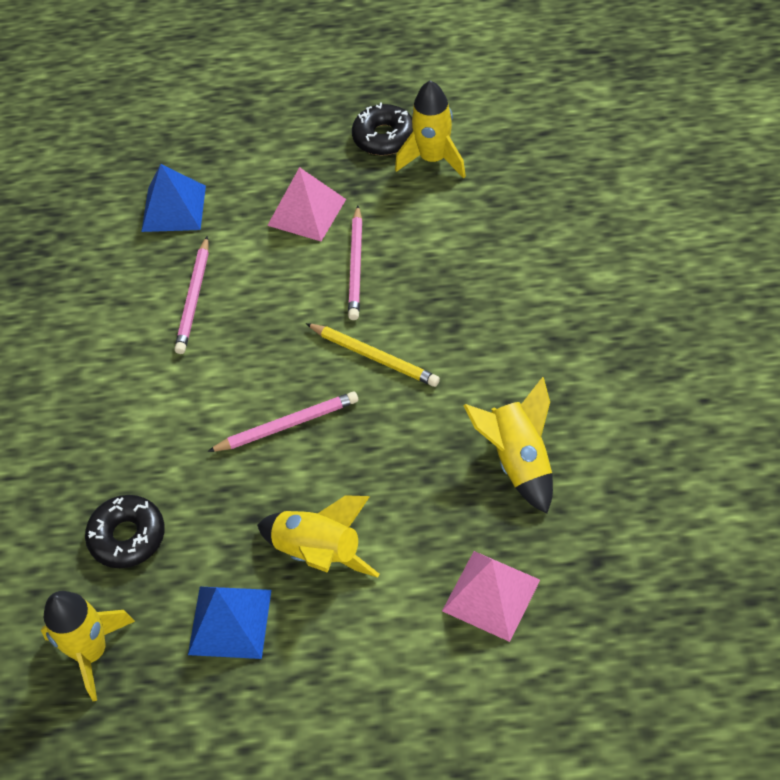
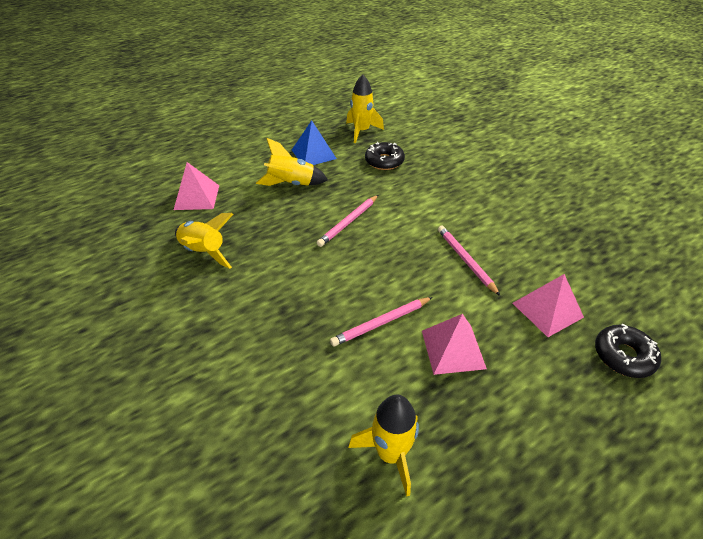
camera: 145 degrees right, 10 degrees down
(173, 208) = (547, 310): blue pyramid -> pink pyramid
(356, 266) = (381, 323): pink pencil -> pink pencil turned 90 degrees counterclockwise
(374, 357) = (324, 271): yellow pencil -> none
(384, 137) = (455, 458): black donut -> black donut (623, 356)

